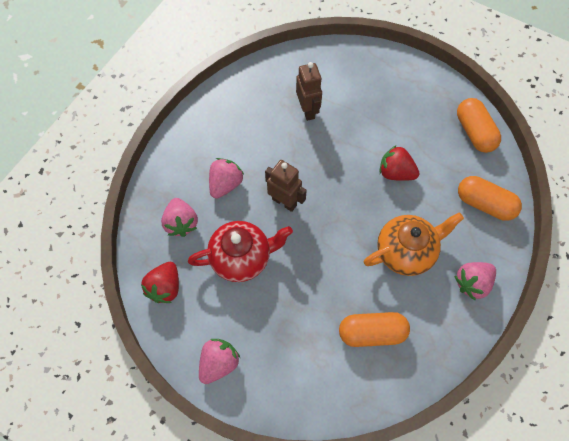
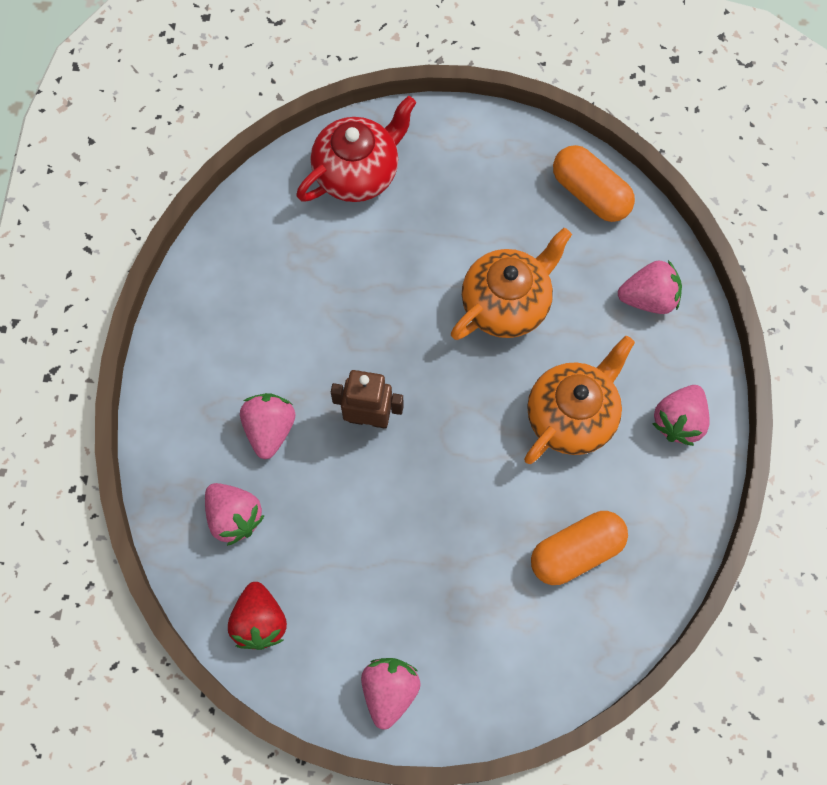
camera: 25 degrees left, 5 degrees up
(242, 258) = (348, 529): red teapot -> red teapot (358, 173)
(308, 110) = (335, 260): brown robot -> none
(395, 172) = (506, 304): red strawberry -> orange teapot
(484, 204) = (649, 298): orange capsule -> pink strawberry

